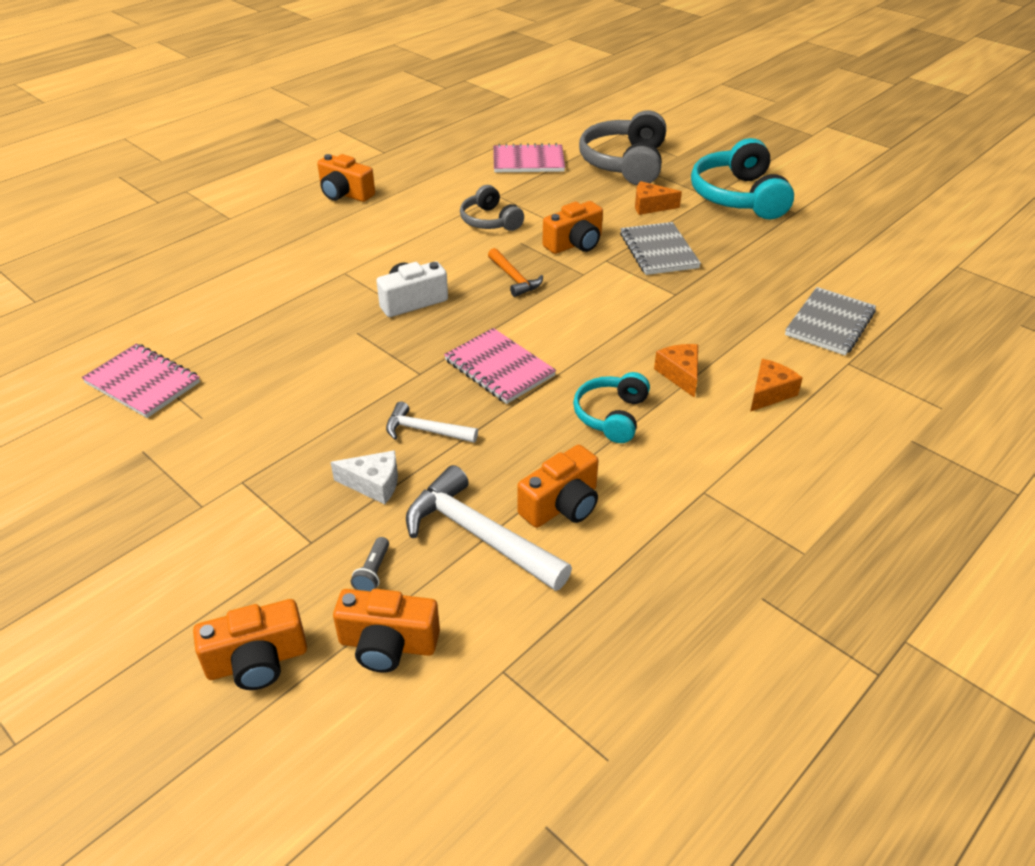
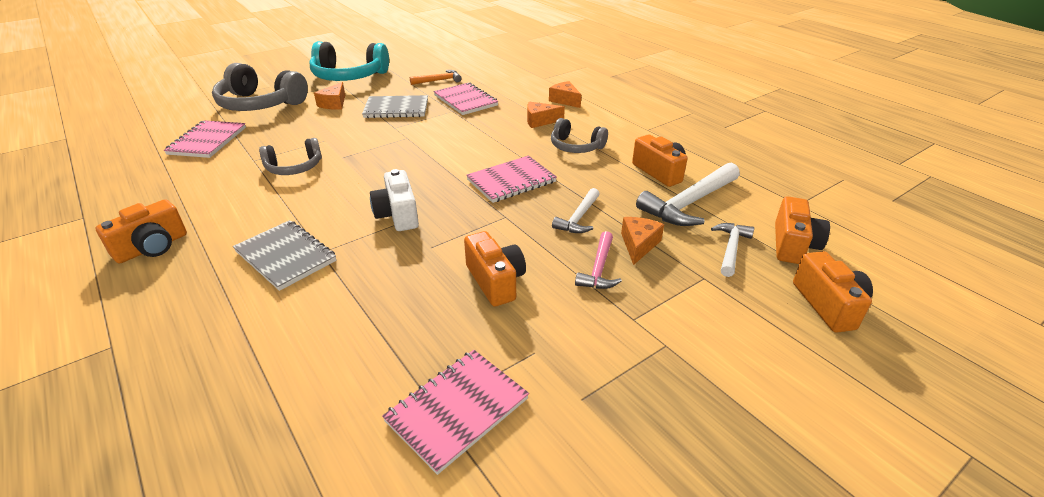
camera: 80 degrees left, 5 degrees down
(325, 452) = (599, 269): none -> pink hammer
(373, 572) = (731, 248): grey flashlight -> white hammer
(374, 484) = (638, 245): white cheese -> orange cheese
(514, 278) = (394, 164): orange hammer -> orange hammer (439, 80)
(575, 244) = (362, 136): orange camera -> orange camera (495, 281)
(611, 416) = (576, 147): turquoise headphones -> grey headphones
(714, 299) = (465, 101): none -> pink notebook
(830, 323) = (506, 76): grey notebook -> grey notebook (286, 256)

